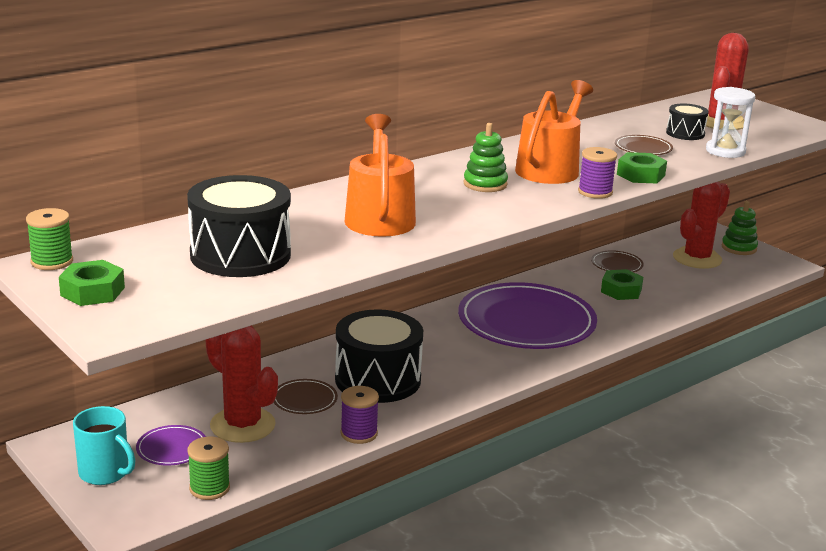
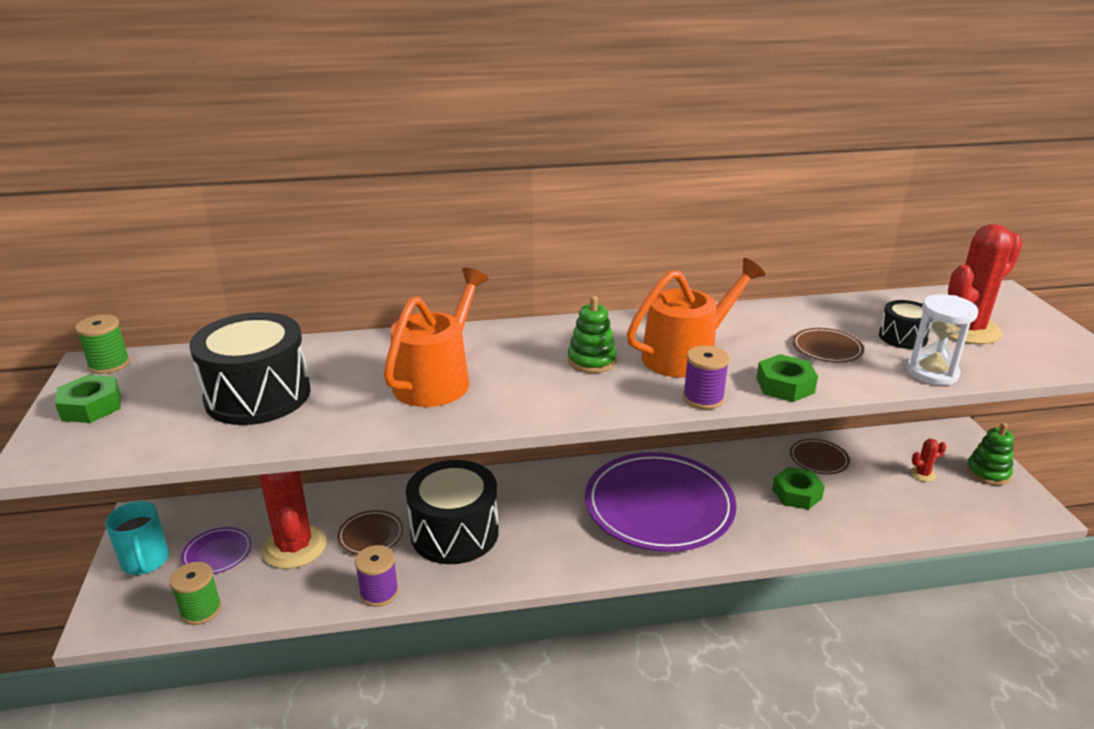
camera: 30 degrees right, 5 degrees up
(697, 258) = (922, 474): red cactus -> red cactus, size x0.43

